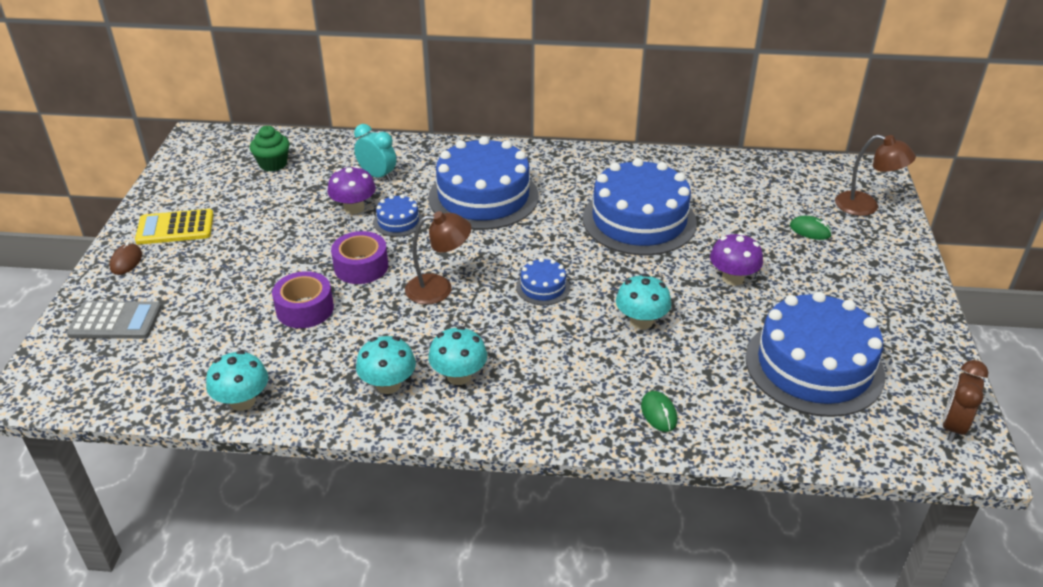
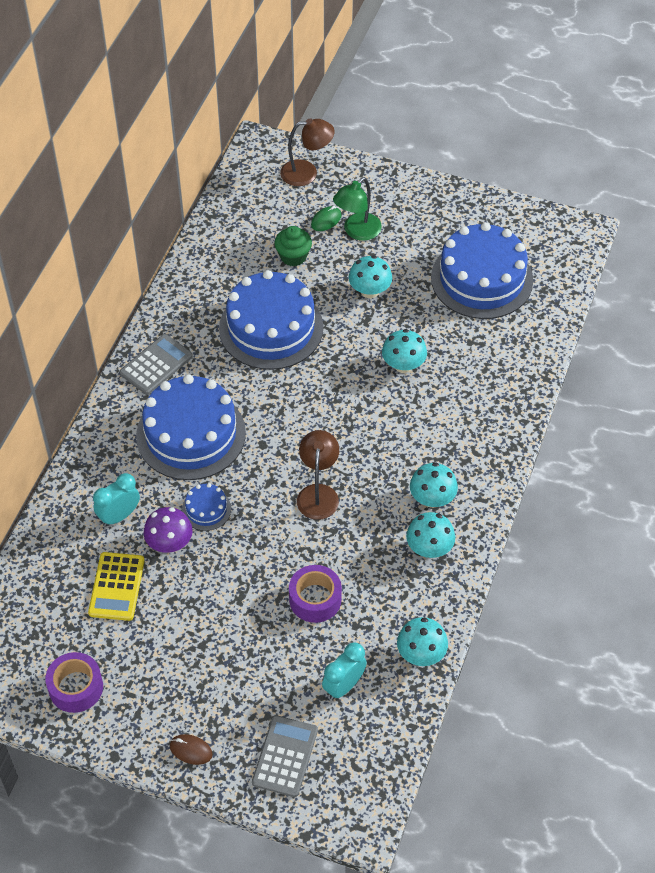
camera: 75 degrees left, 15 degrees up
(175, 228) = (146, 705): yellow calculator -> yellow calculator (116, 587)
(199, 348) = (344, 686): none -> turquoise clock
(273, 164) = (57, 609): green cupcake -> green cupcake (293, 256)
(361, 266) = (267, 548): purple tape -> purple tape (76, 687)
(543, 287) = (341, 419): blue cake -> none
(556, 163) = (156, 365): none -> grey calculator
(658, 413) = (504, 384): green mouse -> none
(732, 278) = (370, 291): purple mushroom -> turquoise mushroom
(811, 254) = (357, 232): none -> green lamp
(866, 206) = (307, 173): brown lamp -> brown lamp turned 45 degrees clockwise
(953, 426) = (556, 230): brown clock -> none

